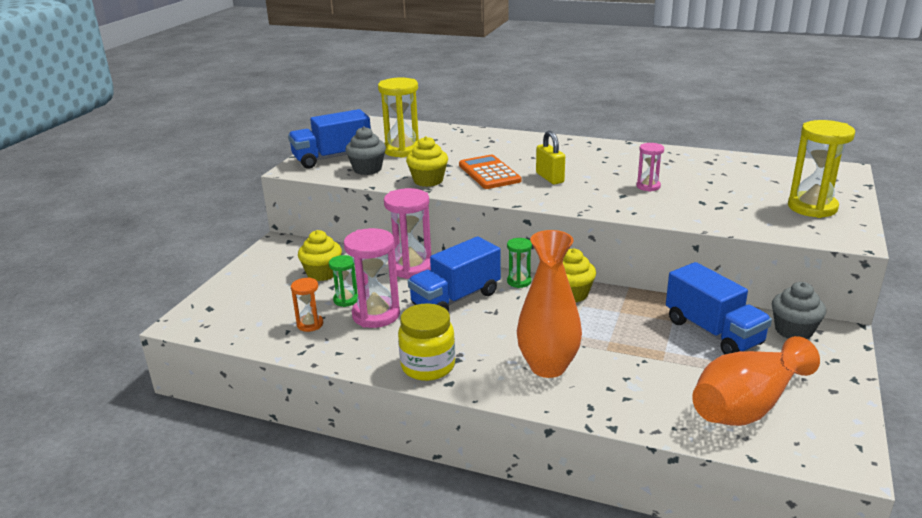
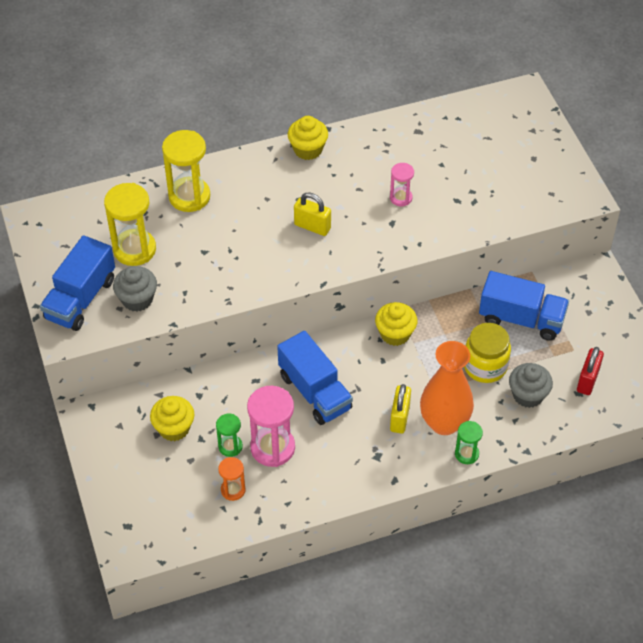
camera: 40 degrees left, 25 degrees up
(411, 268) = (241, 376): pink hourglass -> none
(428, 180) = (213, 287): yellow cupcake -> yellow cupcake (308, 149)
(428, 366) = (365, 474): yellow jar -> yellow jar (485, 366)
(456, 299) = (315, 392): blue truck -> blue truck turned 45 degrees counterclockwise
(489, 173) = (254, 246): orange calculator -> none
(508, 345) = (399, 418): none -> yellow padlock
(519, 281) = (343, 342): green hourglass -> green hourglass (466, 454)
(747, 405) = (587, 380): orange vase -> red padlock
(793, 330) = (569, 286): grey cupcake -> grey cupcake (528, 395)
(812, 207) = (537, 166): yellow hourglass -> yellow hourglass (189, 196)

